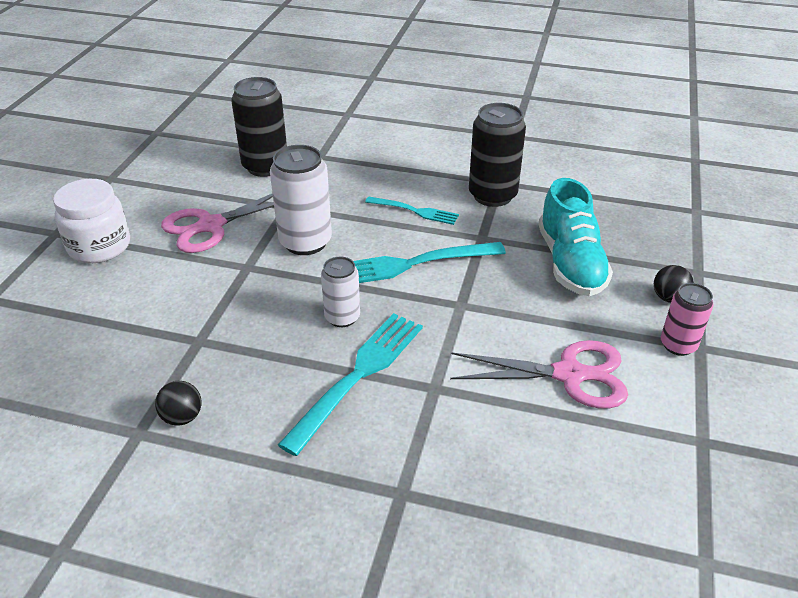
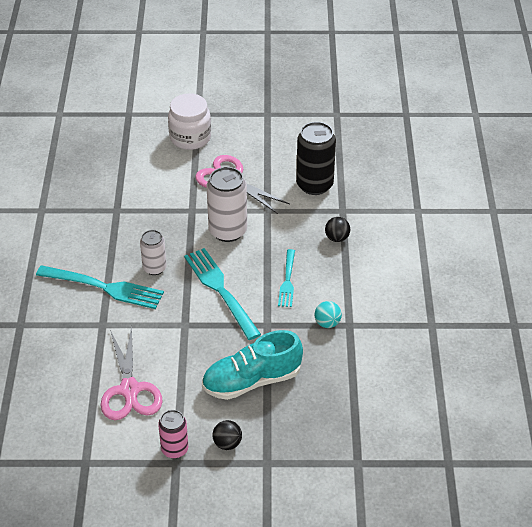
camera: 75 degrees right, 5 degrees up
(182, 417) = (55, 223): black ball -> black ball (337, 238)
(492, 195) = (327, 323): black can -> turquoise ball

